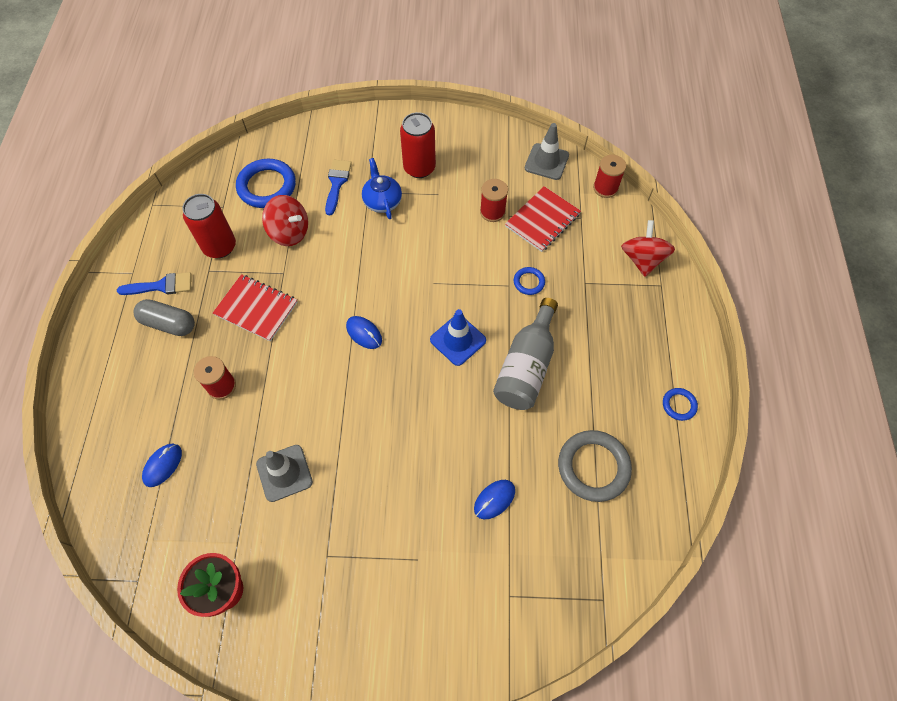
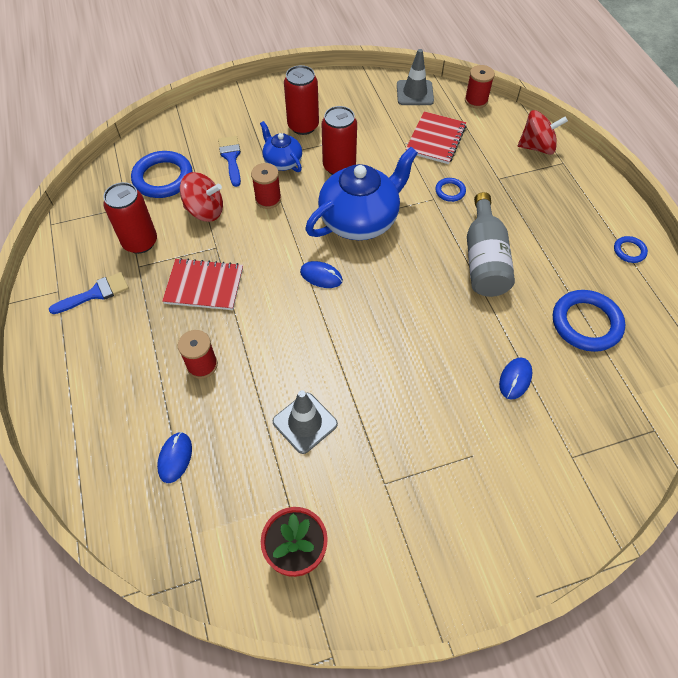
camera: 20 degrees left, 5 degrees down
(169, 324) = (119, 325): grey capsule -> none
(427, 286) = (360, 220): none -> blue teapot
(433, 223) = (339, 167): none -> red can
(458, 340) = (411, 256): blue traffic cone -> none
(492, 212) = (388, 144): red spool -> red spool (268, 199)
(593, 467) = (586, 323): grey ring -> blue ring
(642, 259) = (537, 147): red spinning top -> red spinning top turned 105 degrees clockwise

